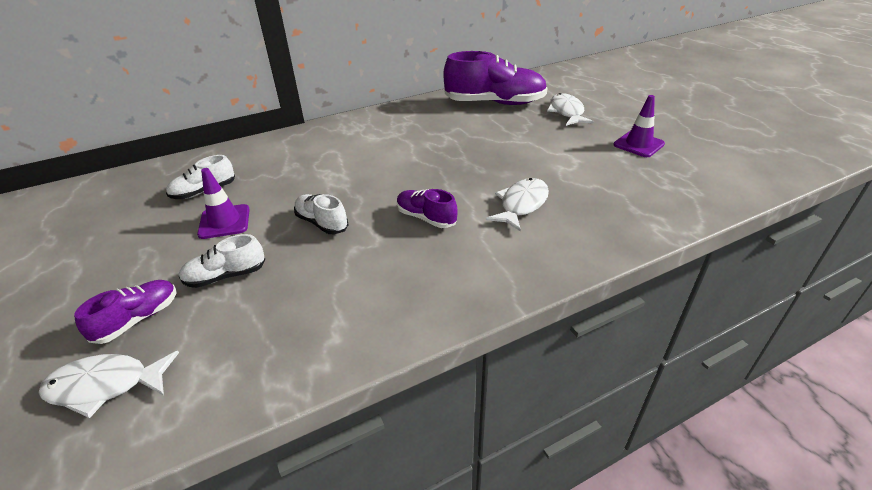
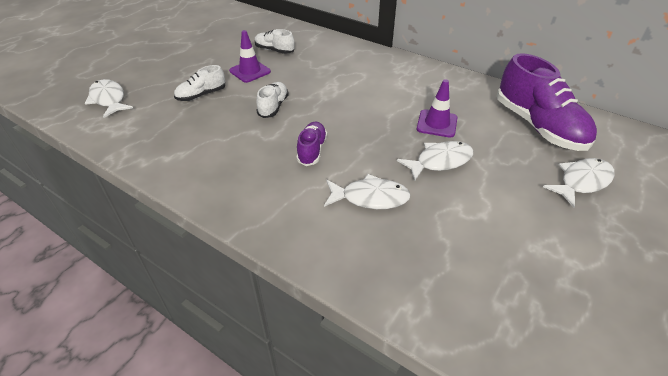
camera: 60 degrees right, 5 degrees up
(138, 319) = (155, 85): purple shoe -> none
(226, 276) = (201, 95): white shoe -> white shoe turned 75 degrees counterclockwise
(501, 156) = (440, 161): none -> white fish
(638, 144) = (573, 261): purple traffic cone -> purple traffic cone (437, 124)

